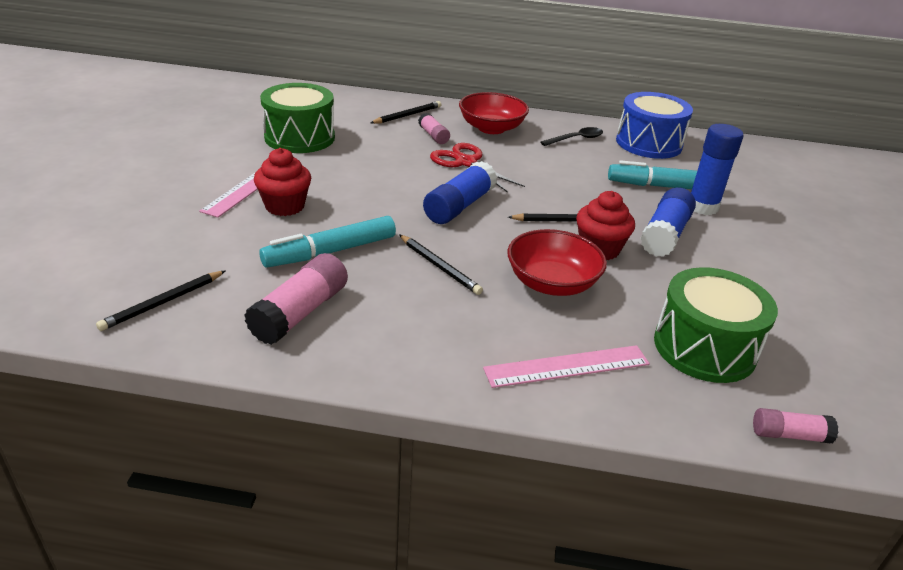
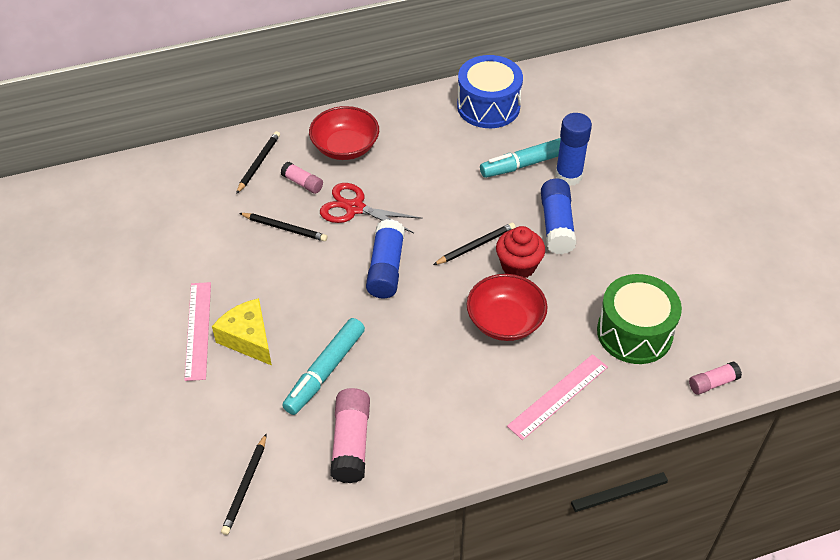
camera: 25 degrees left, 15 degrees up
(285, 206) = (248, 339): red cupcake -> yellow cheese
(299, 137) = (187, 243): green drum -> none
(439, 266) = (416, 345): black pencil -> black pencil (284, 228)
(576, 139) = (426, 129): black spoon -> none

